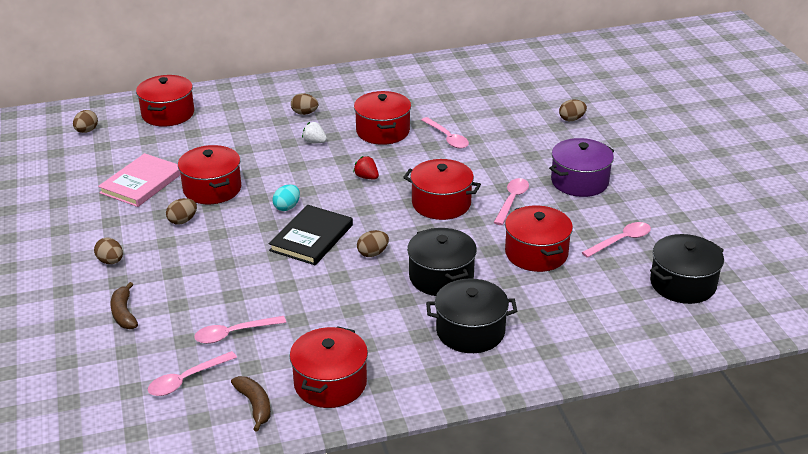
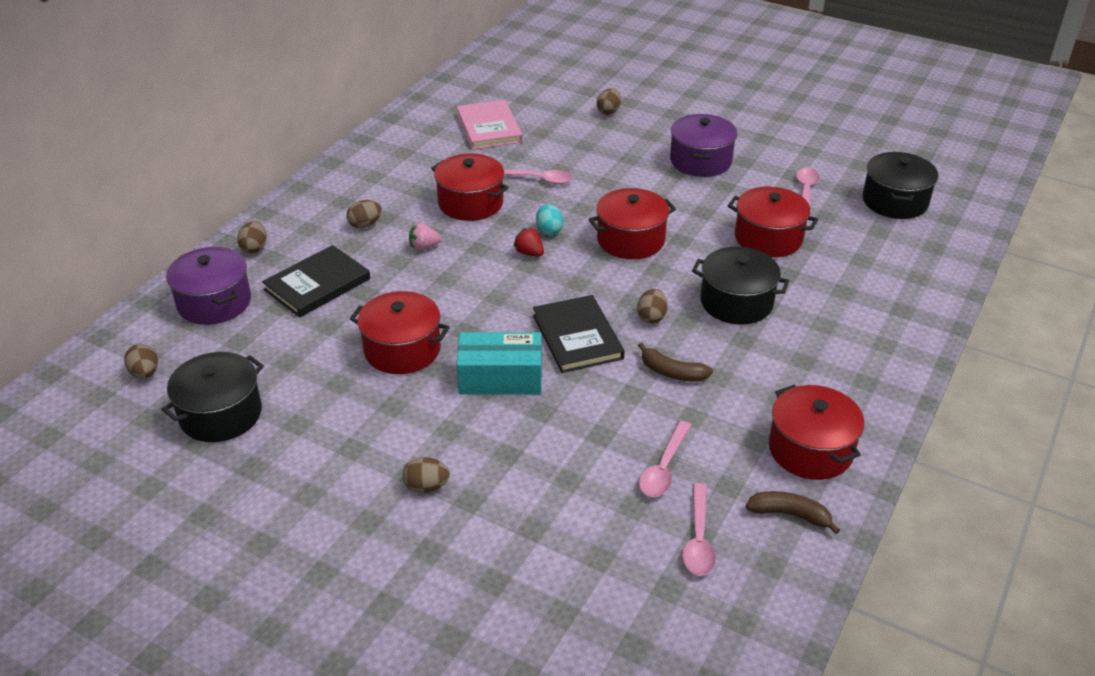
camera: 45 degrees left, 5 degrees up
(124, 313) = (532, 525): brown banana -> brown banana (672, 372)
(142, 183) = (315, 389): pink book -> pink book (489, 128)
(168, 114) = (214, 302): red pot -> purple pot
(182, 221) = (428, 399): brown egg -> brown egg (254, 248)
(228, 131) = (317, 284): none -> black book
(234, 233) = (500, 378): none -> turquoise box
(287, 207) = (506, 323): turquoise egg -> turquoise egg (549, 230)
(314, 142) = (424, 247): white strawberry -> pink strawberry
(366, 177) = (529, 253): red strawberry -> red strawberry turned 45 degrees clockwise
(470, 331) = (830, 332): black pot -> black pot (221, 414)
(512, 200) = (679, 205): pink spoon -> none

